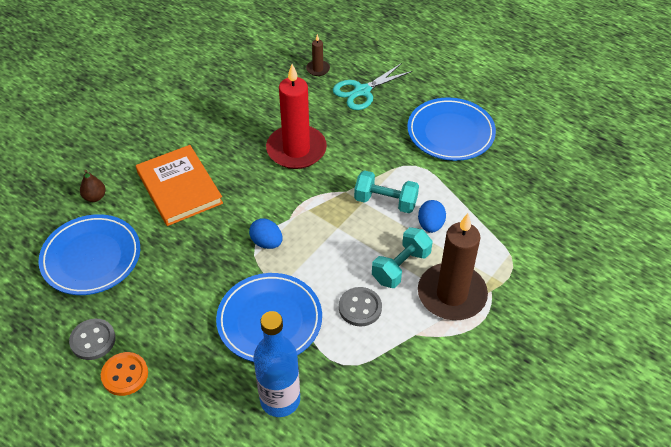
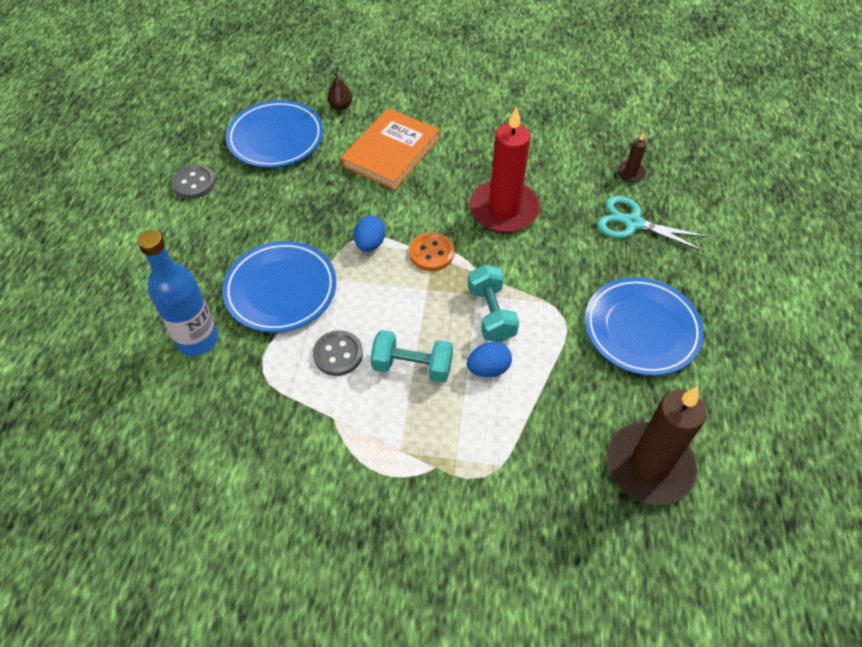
camera: 60 degrees right, 5 degrees up
(125, 375) = (171, 220): orange button -> orange button (431, 253)
(451, 294) = (405, 430): brown candle -> brown candle (649, 465)

